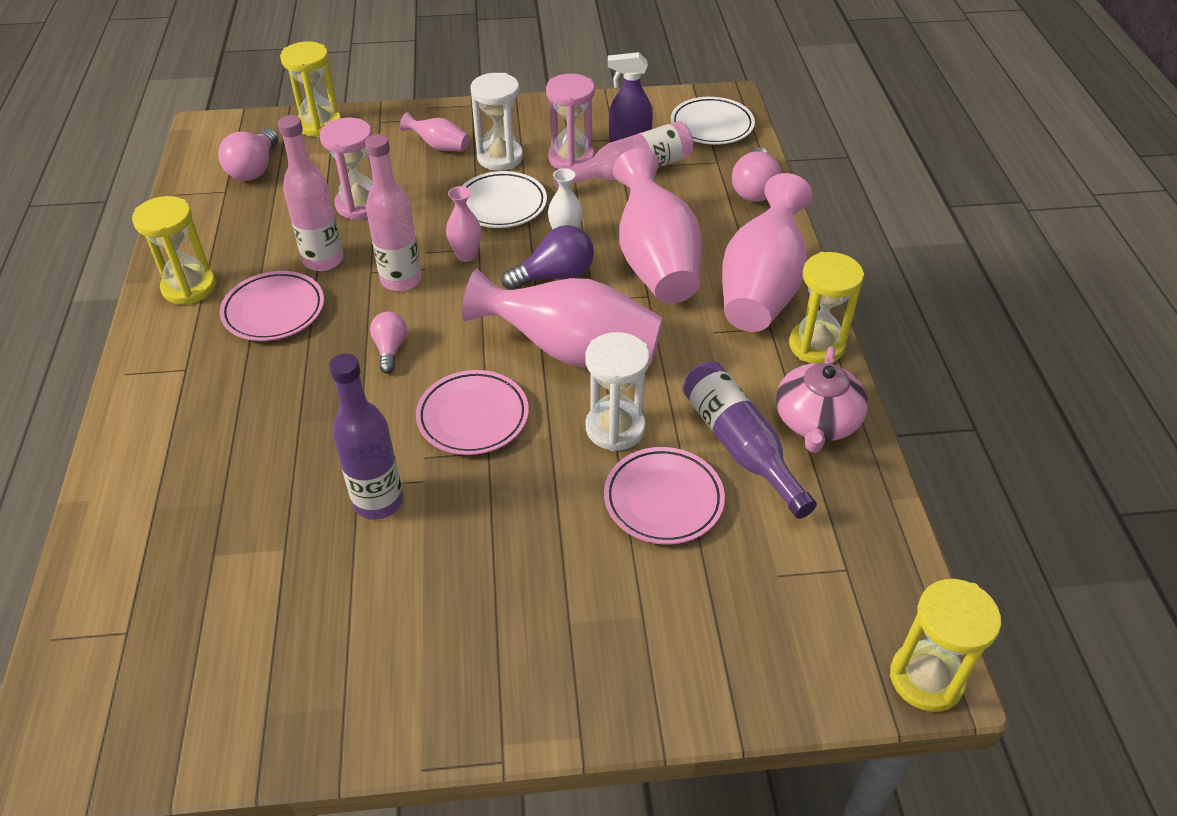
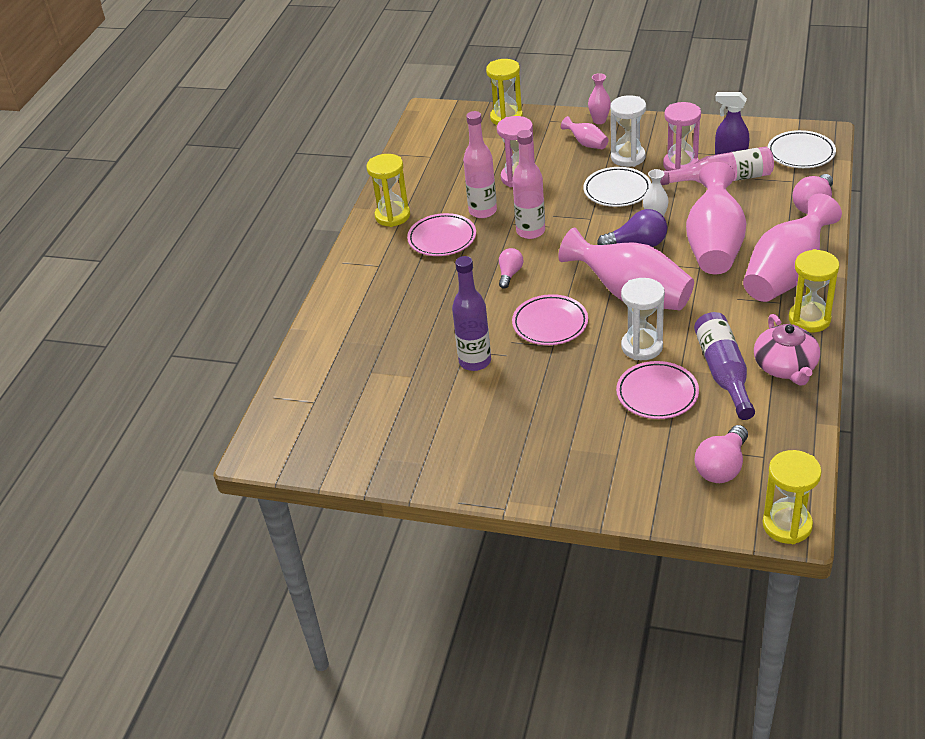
camera: 25 degrees right, 5 degrees down
(254, 169) = (454, 143): pink light bulb -> pink light bulb (722, 467)
(466, 255) = (580, 222): pink vase -> pink vase (599, 121)
(816, 421) = (785, 367): pink teapot -> pink teapot turned 45 degrees counterclockwise

